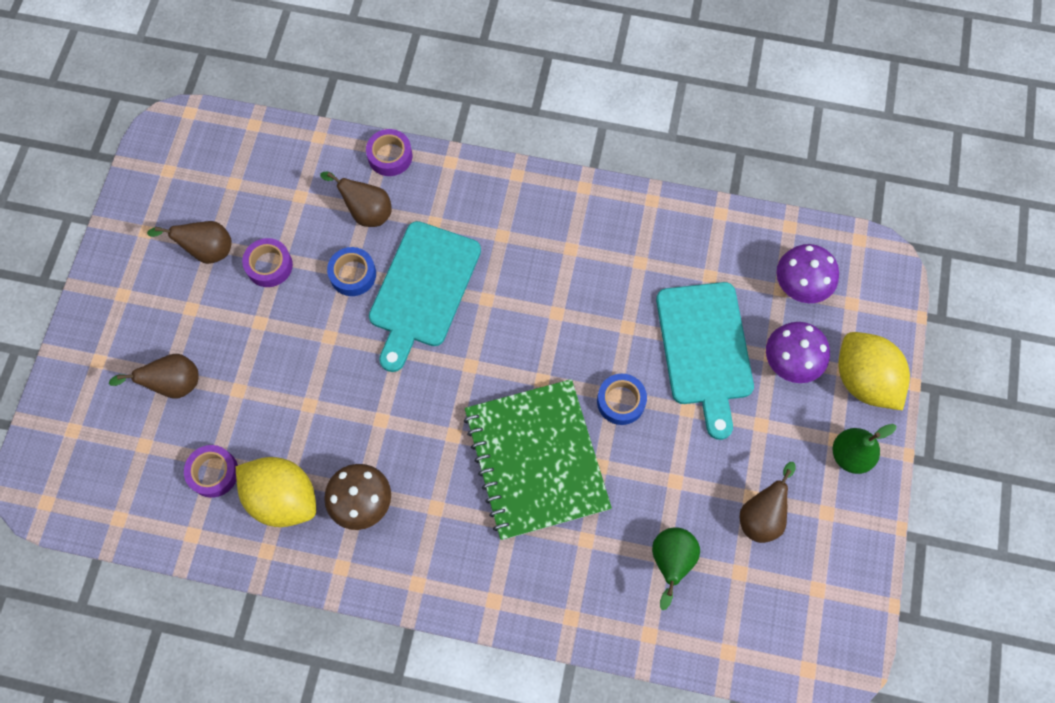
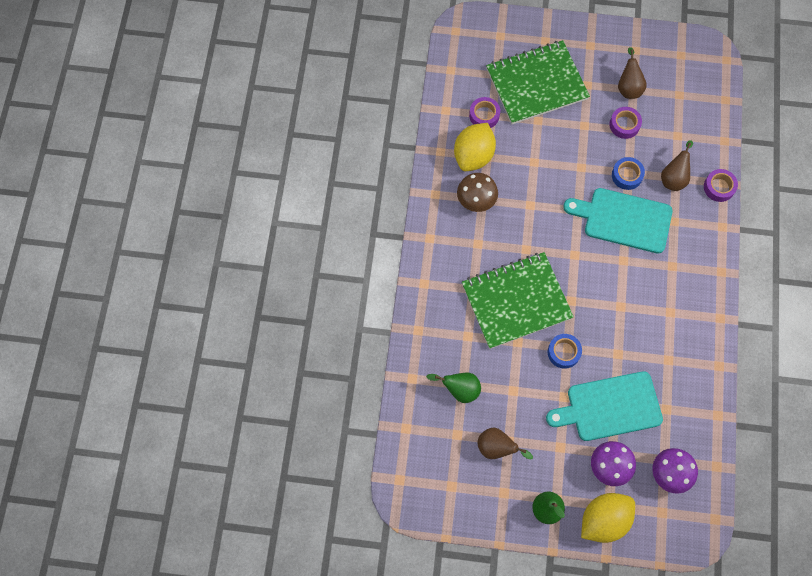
camera: 85 degrees right, 0 degrees up
(174, 384) = (536, 84): brown pear -> green notebook

